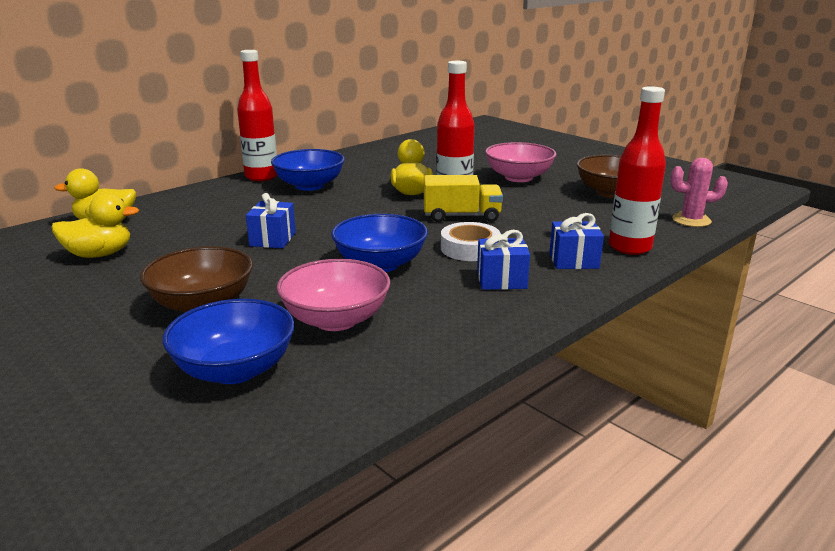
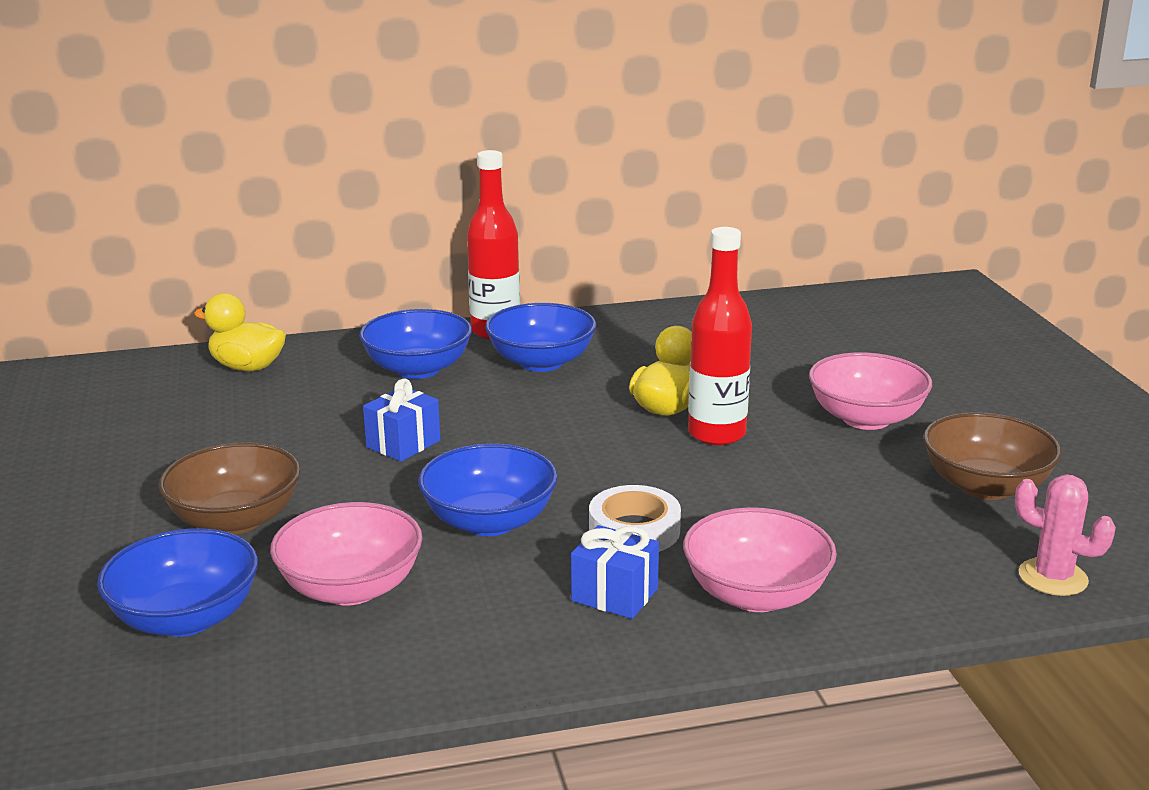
camera: 30 degrees right, 0 degrees up
(99, 254) = (199, 415): yellow duck -> none
(234, 202) = (418, 369): none -> blue bowl
(461, 216) = (688, 471): yellow truck -> none
(573, 261) = (756, 595): blue gift -> pink bowl
(629, 247) = (874, 597): red bottle -> none

